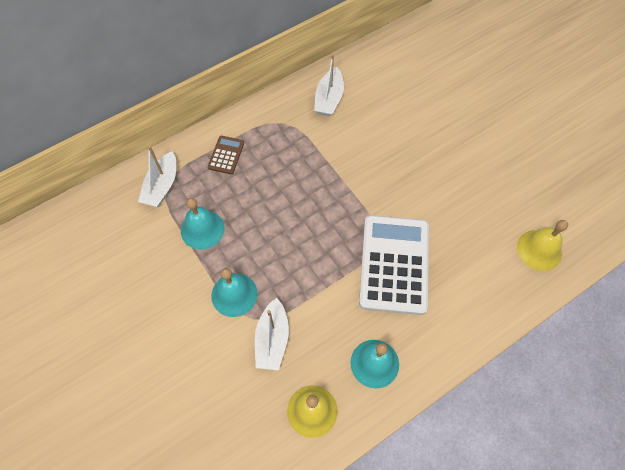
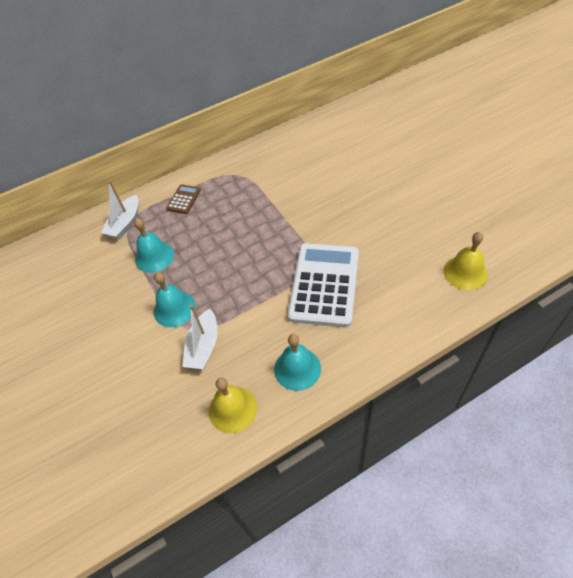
camera: 10 degrees right, 10 degrees down
(329, 99) = (279, 155): white boat -> none

